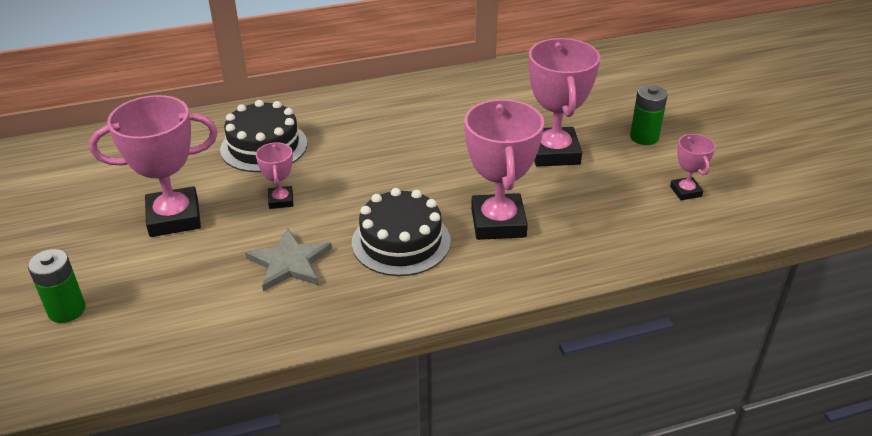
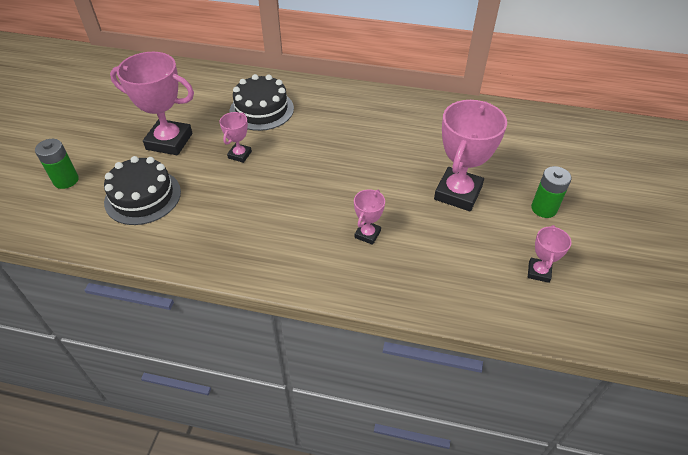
camera: 30 degrees right, 10 degrees up
(289, 263) = (208, 204): grey star -> none
(401, 242) = (289, 219): black cake -> black cake (143, 196)
(498, 222) = (367, 234): pink trophy -> pink trophy, size x0.50

